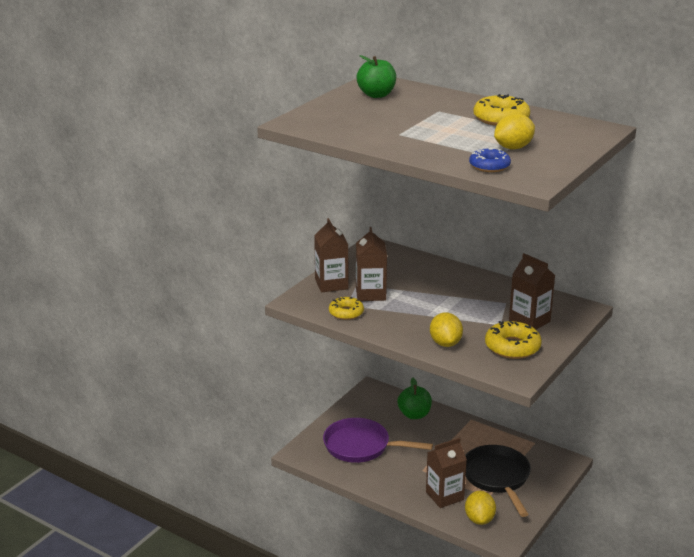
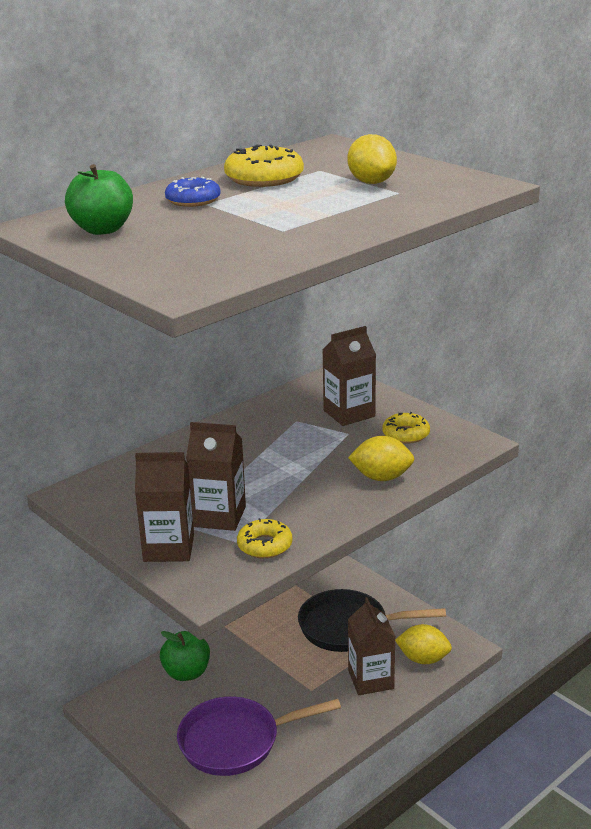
camera: 75 degrees left, 0 degrees up
(361, 446) = (235, 741): purple pan -> purple pan turned 45 degrees clockwise
(489, 166) = (428, 198): blue donut -> blue donut (193, 200)
(512, 347) = (406, 434): yellow donut -> yellow donut, size x0.66

